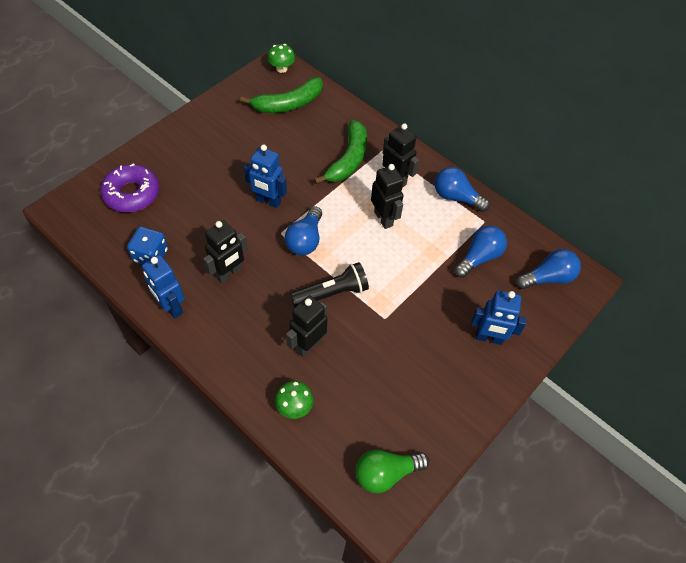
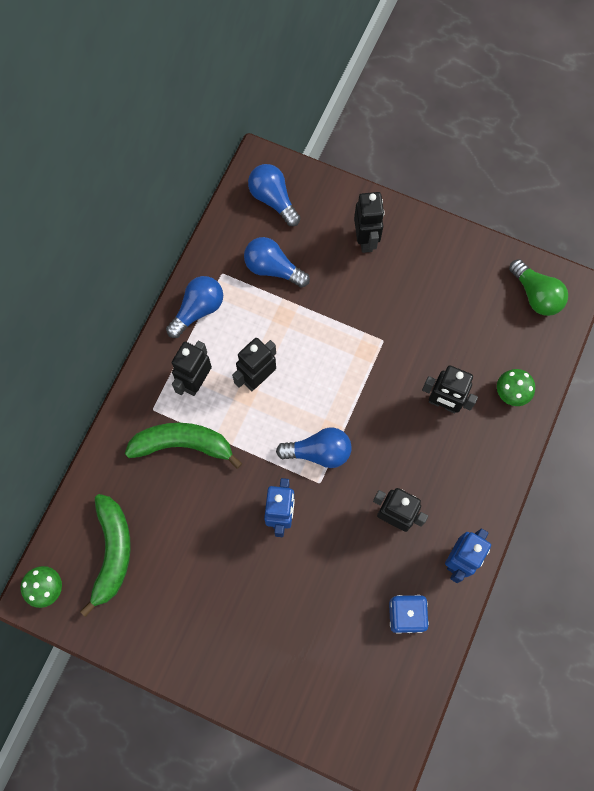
camera: 105 degrees left, 15 degrees up
(132, 194) = (331, 684): purple donut -> none
(288, 104) = (112, 552): green banana -> green banana turned 45 degrees clockwise
(331, 293) = (375, 401): black flashlight -> none
(456, 197) = (198, 310): blue light bulb -> blue light bulb turned 150 degrees counterclockwise
(489, 338) = (366, 240): blue robot -> black robot

